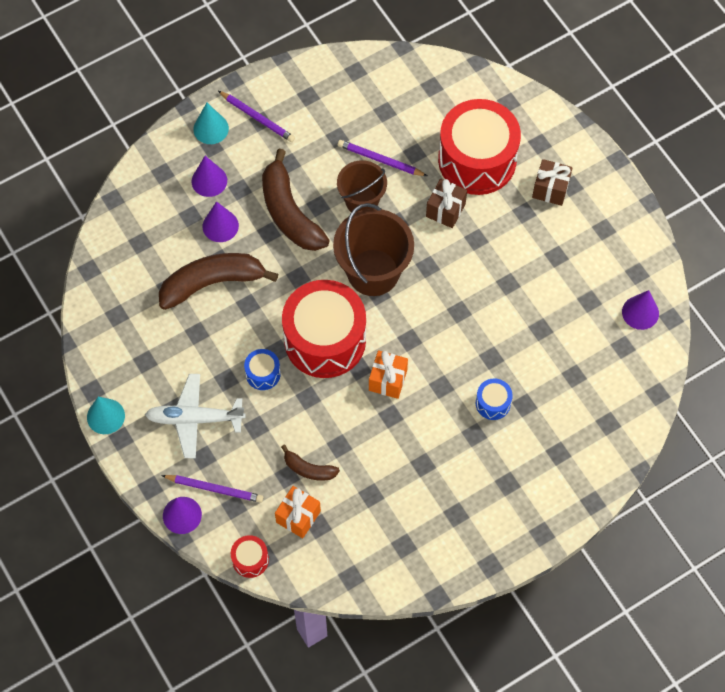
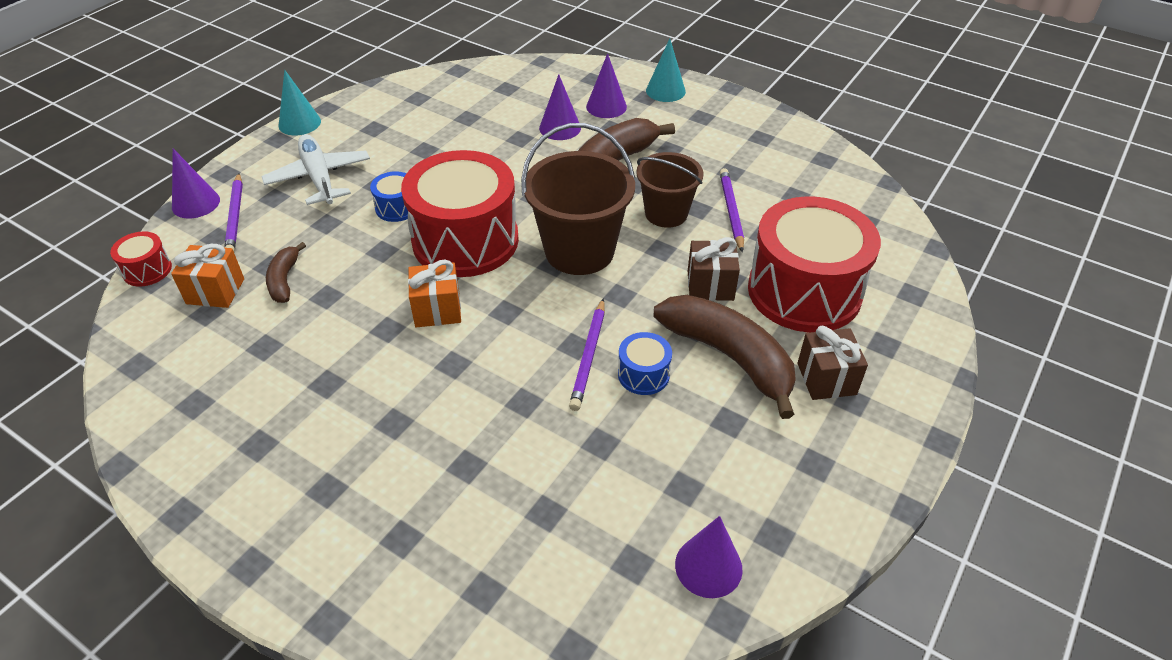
camera: 65 degrees right, 20 degrees down
(212, 283) = (489, 142): brown banana -> brown banana (729, 357)
(257, 118) = (704, 114): purple pencil -> purple pencil (589, 356)
(493, 403) = (452, 427): blue drum -> blue drum (643, 374)

